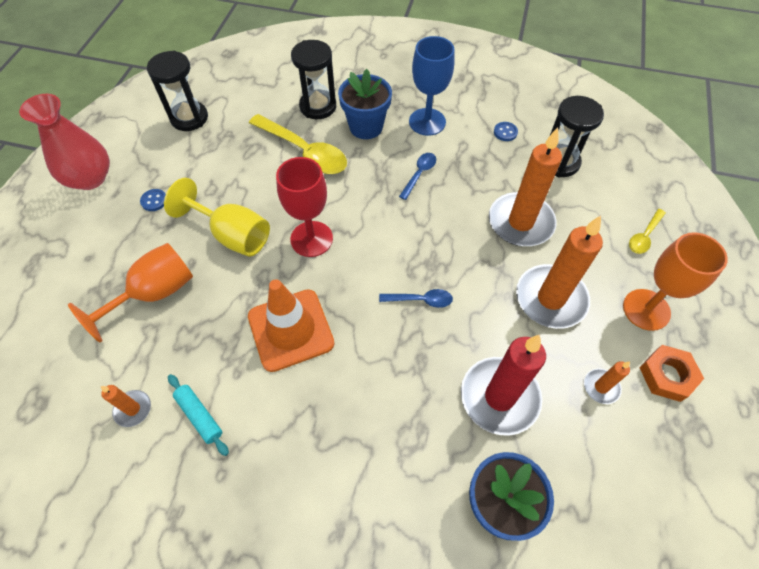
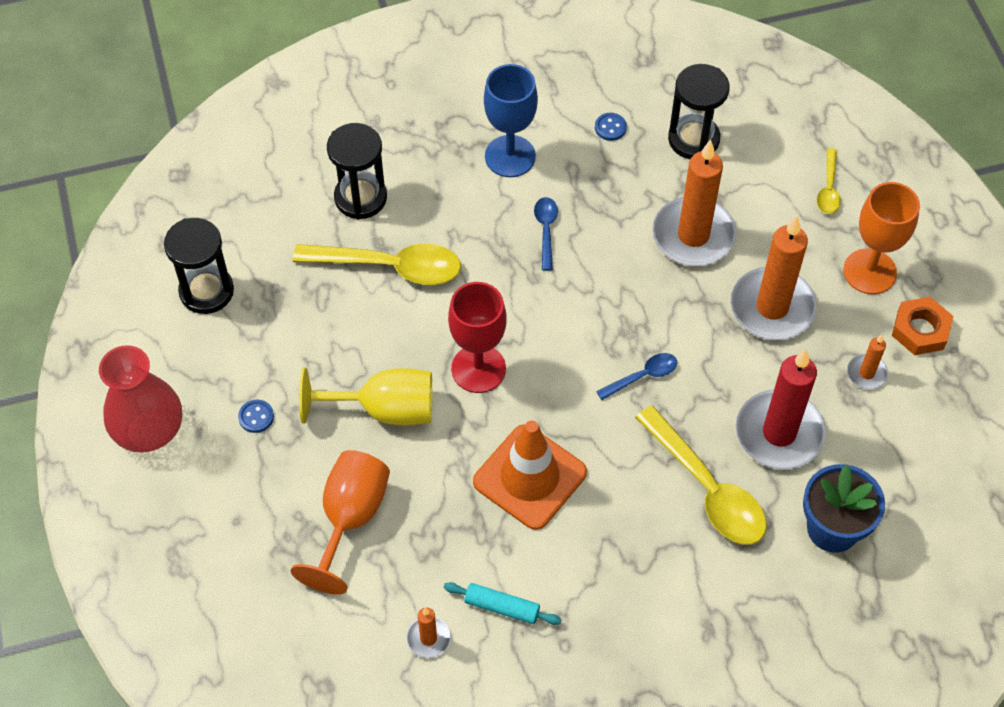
camera: 30 degrees left, 0 degrees up
(366, 127) = (441, 198): blue flower pot -> none
(414, 410) = (707, 488): none -> yellow spoon

